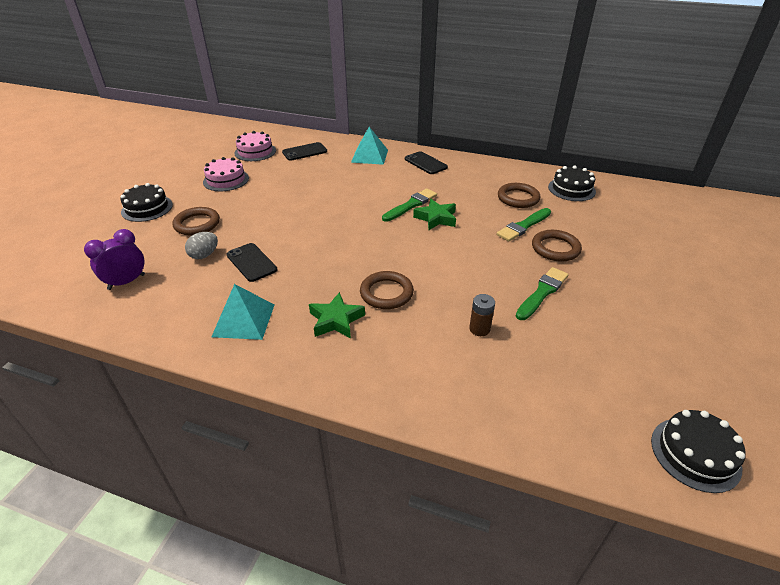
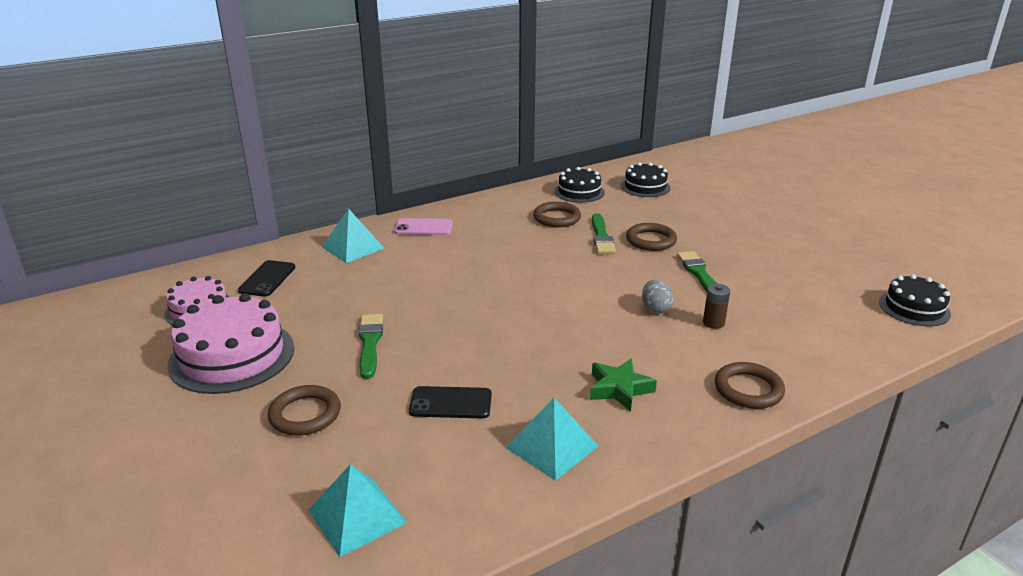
camera: 50 degrees left, 10 degrees down
(126, 282) = (357, 516): purple clock -> turquoise pyramid
(147, 208) = (192, 444): black cake -> black cake (645, 187)
(204, 255) = (386, 432): grey egg -> grey egg (655, 309)
(226, 180) = (232, 356): pink cake -> pink cake, size x1.68
(386, 293) = (611, 344): brown ring -> brown ring (748, 389)
(411, 205) = (486, 269): green brush -> green brush (370, 343)
(425, 163) = (423, 227): black phone -> pink phone
(436, 218) = (529, 267): green star -> none

